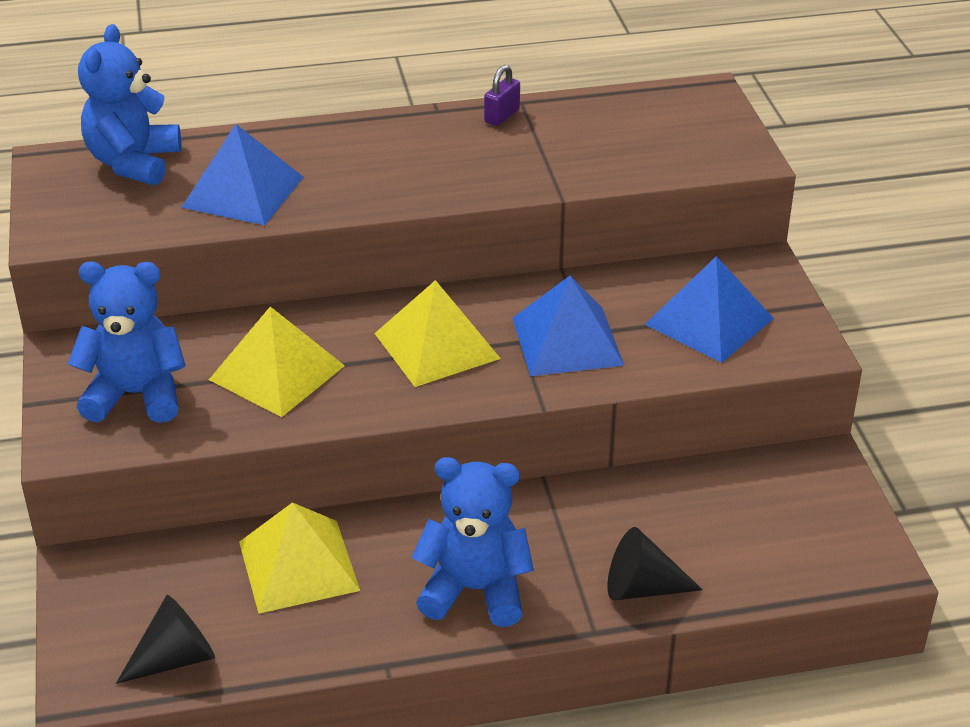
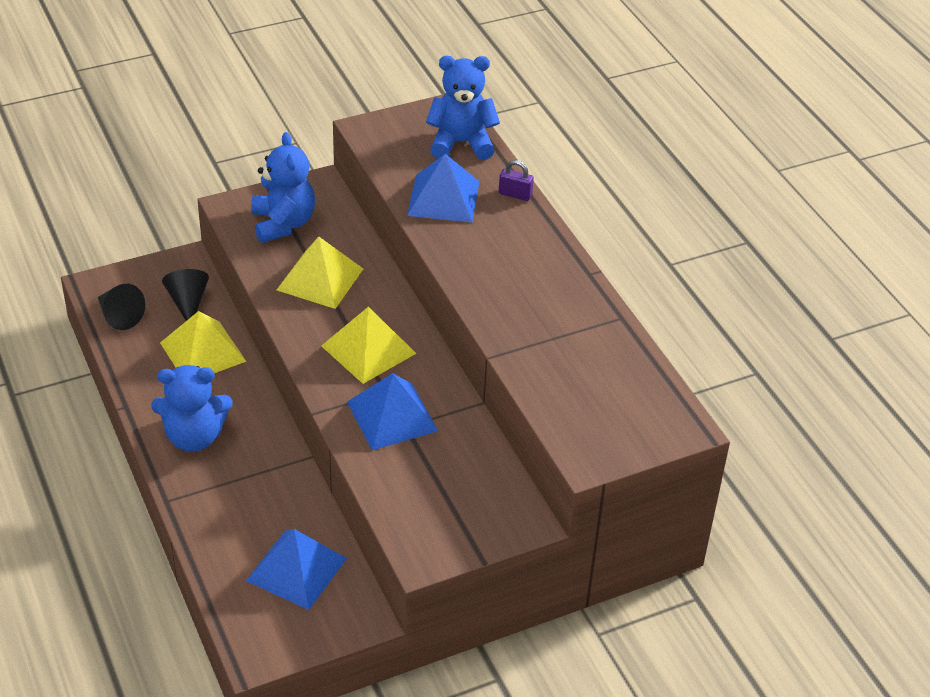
camera: 75 degrees right, 5 degrees up
(475, 590) = (194, 437): blue teddy bear -> blue teddy bear turned 90 degrees clockwise
(502, 116) = (594, 309): purple padlock -> purple padlock (515, 194)
(642, 588) = (209, 521): black cone -> black cone (188, 302)
(709, 321) = (439, 494): blue pyramid -> blue pyramid (296, 569)

